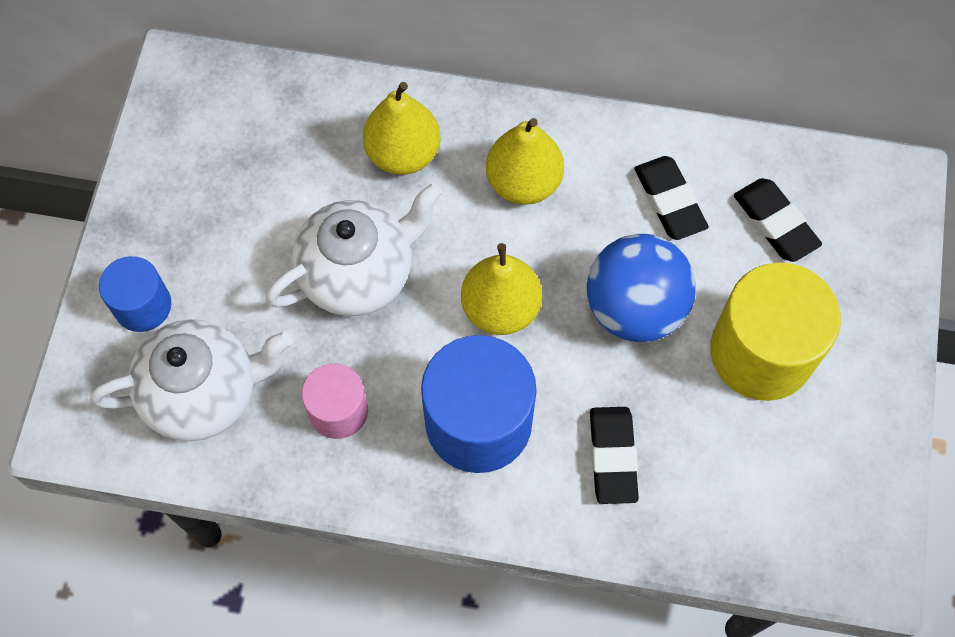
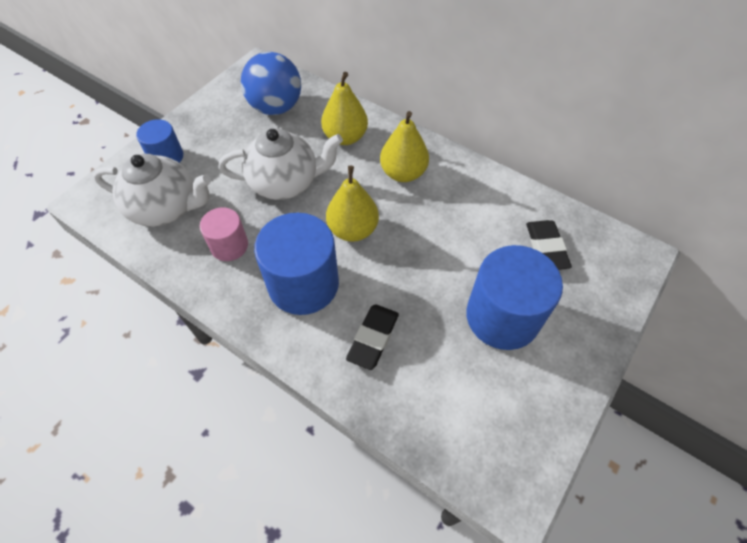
camera: 25 degrees right, 10 degrees down
(634, 308) = (433, 260): blue ball -> blue ball (276, 107)
(669, 201) = (484, 212): black eraser -> none
(761, 352) = (502, 317): yellow cylinder -> blue cylinder

